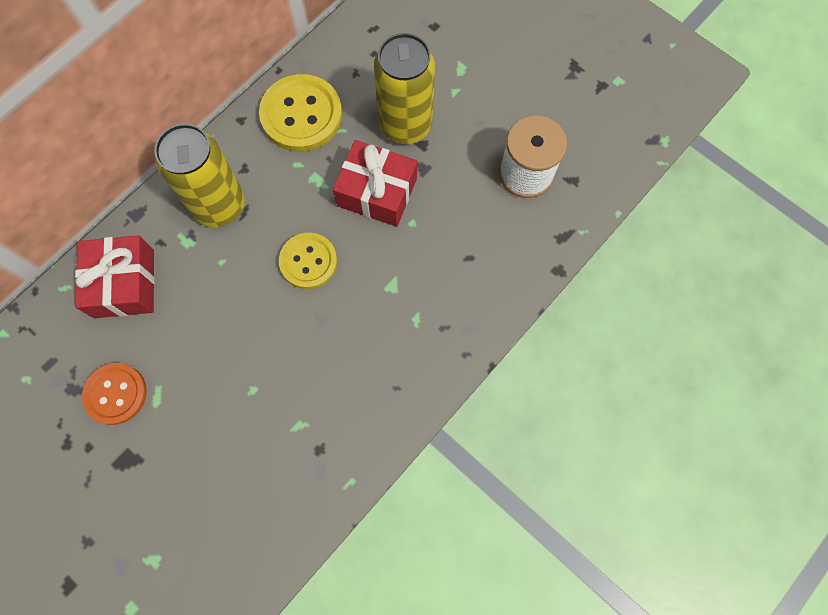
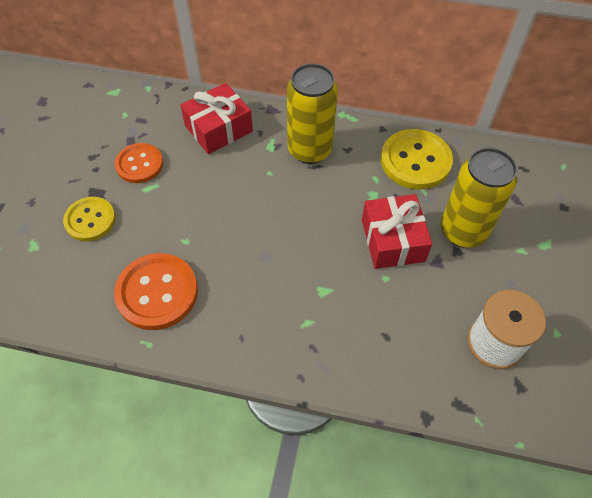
camera: 60 degrees right, 15 degrees down
(297, 447) = (157, 292): none -> orange button
(308, 261) = (305, 224): yellow button -> yellow button (90, 220)

